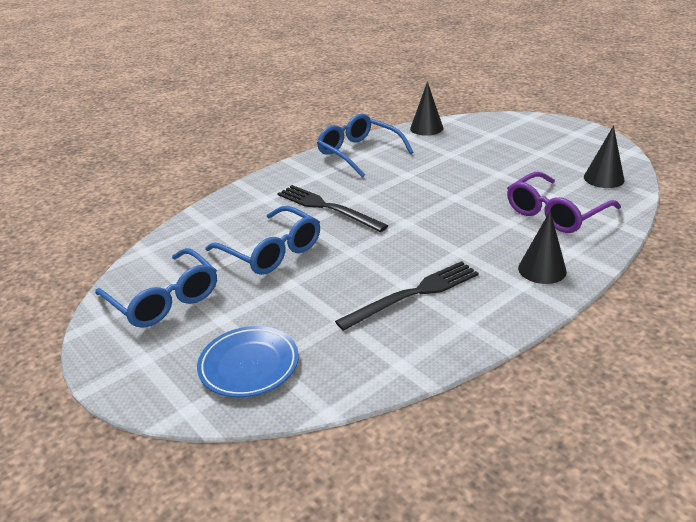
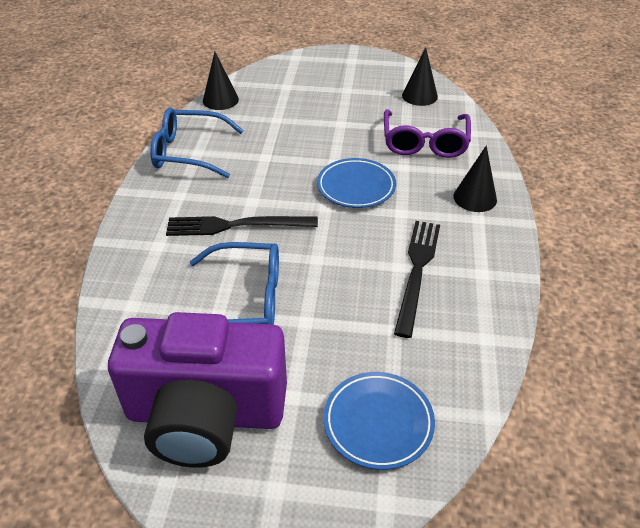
camera: 45 degrees left, 10 degrees up
(164, 299) = (205, 415): blue glasses -> purple camera
(448, 220) = (356, 187): none -> blue plate

